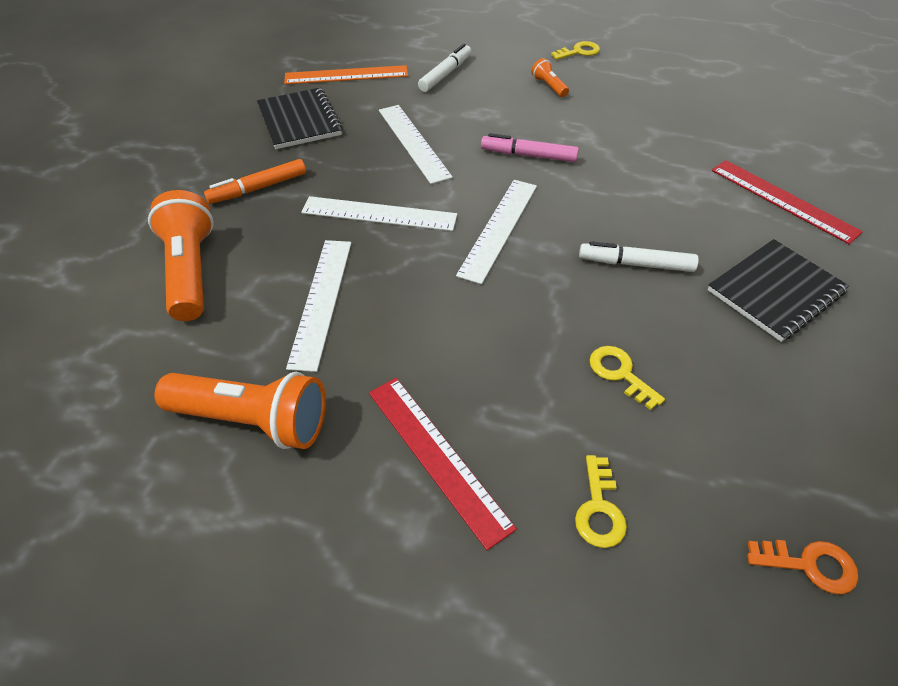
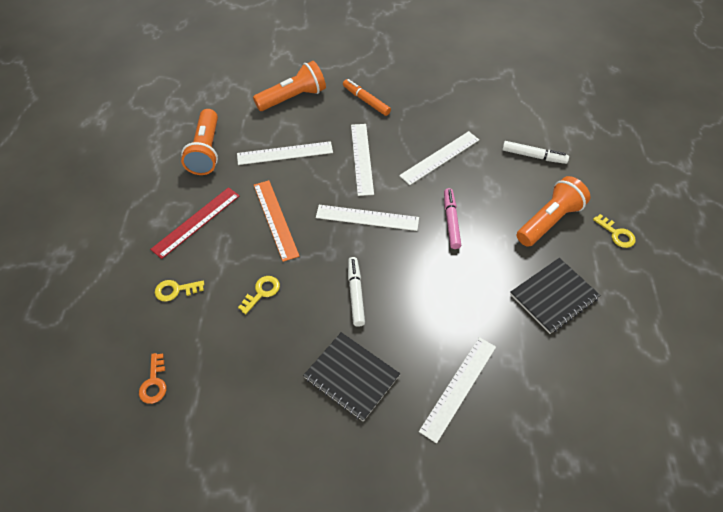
camera: 75 degrees right, 5 degrees up
(299, 121) = (439, 98): black notebook -> black notebook (554, 296)
(346, 75) = (504, 104): orange ruler -> orange ruler (275, 219)
(549, 86) = (549, 221): orange flashlight -> orange flashlight, size x2.14
(782, 200) = (458, 387): red ruler -> white ruler

